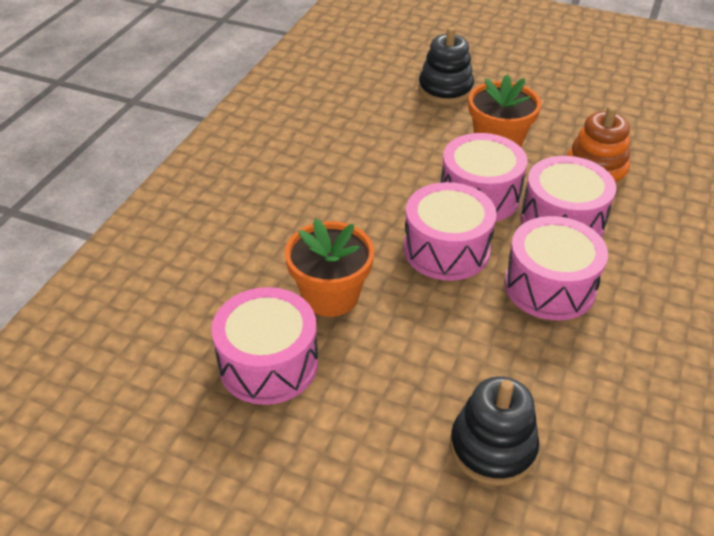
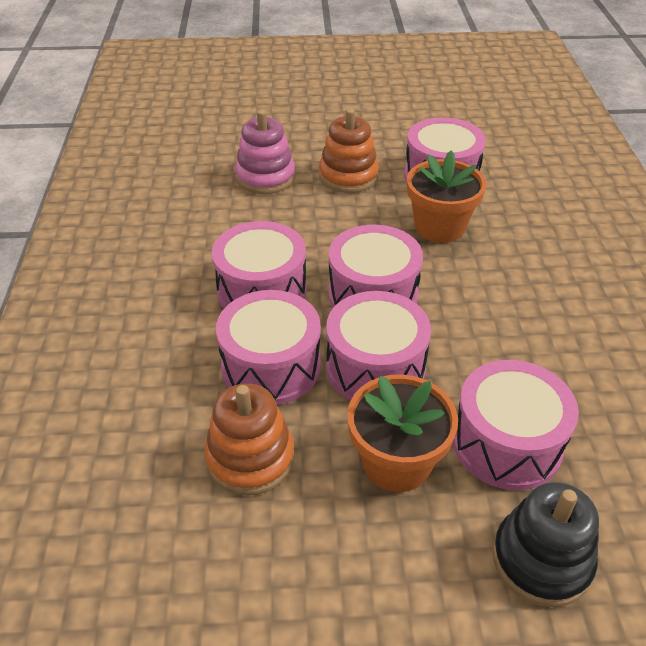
camera: 155 degrees right, 0 degrees up
(381, 407) = (348, 176): none -> orange stacking toy
(420, 132) = (507, 443): none -> pink drum
(492, 448) = (265, 177): black stacking toy -> pink stacking toy

